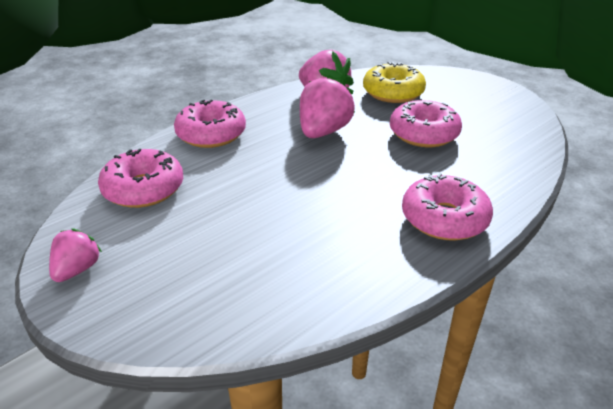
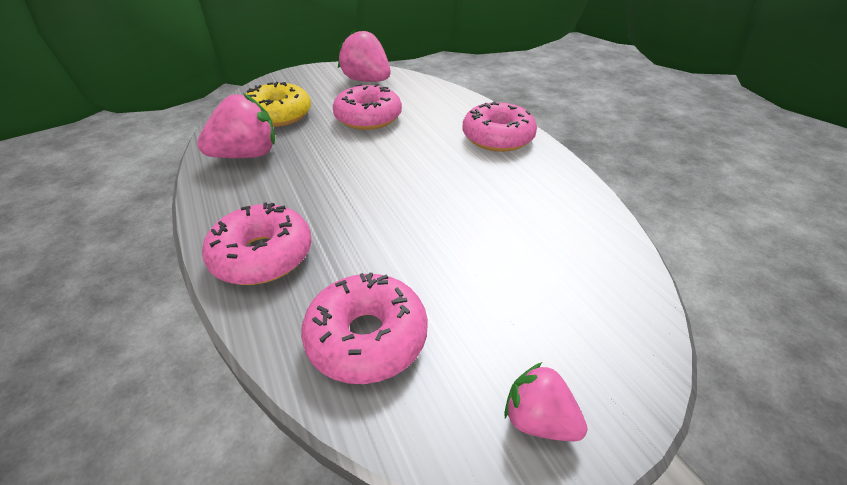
camera: 75 degrees left, 5 degrees up
(323, 132) = (324, 168): pink strawberry -> pink strawberry (367, 81)

